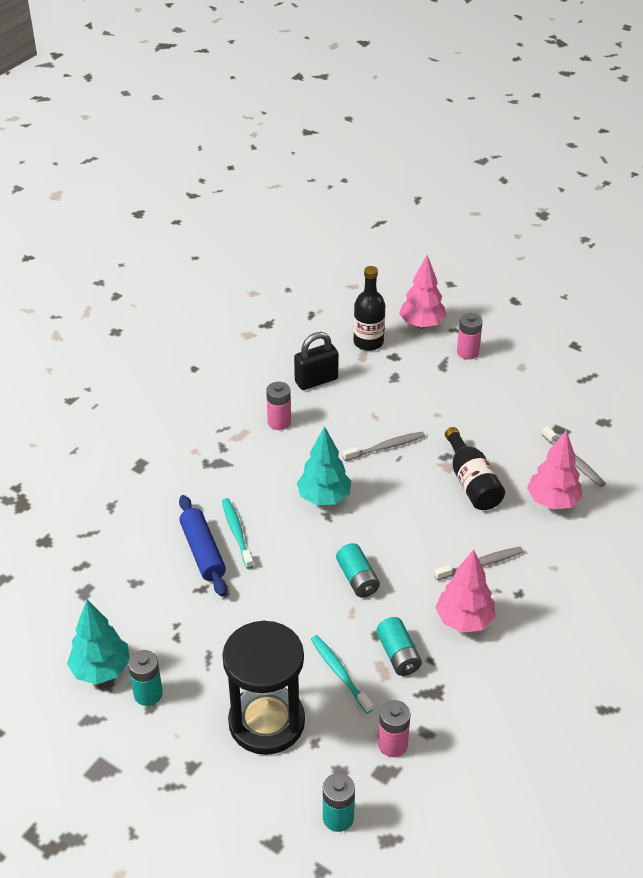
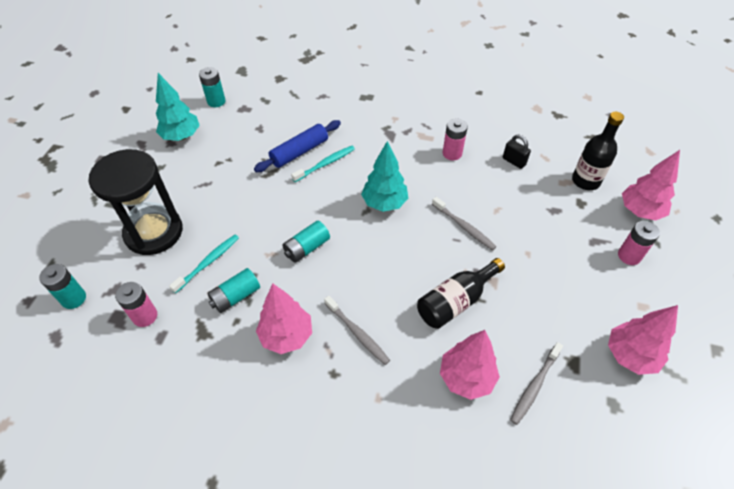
camera: 70 degrees right, 10 degrees up
(148, 694) = (166, 164): turquoise battery -> turquoise battery (216, 101)
(316, 380) = (514, 161): black padlock -> black padlock, size x0.64
(564, 394) = (630, 355): none -> pink tree

